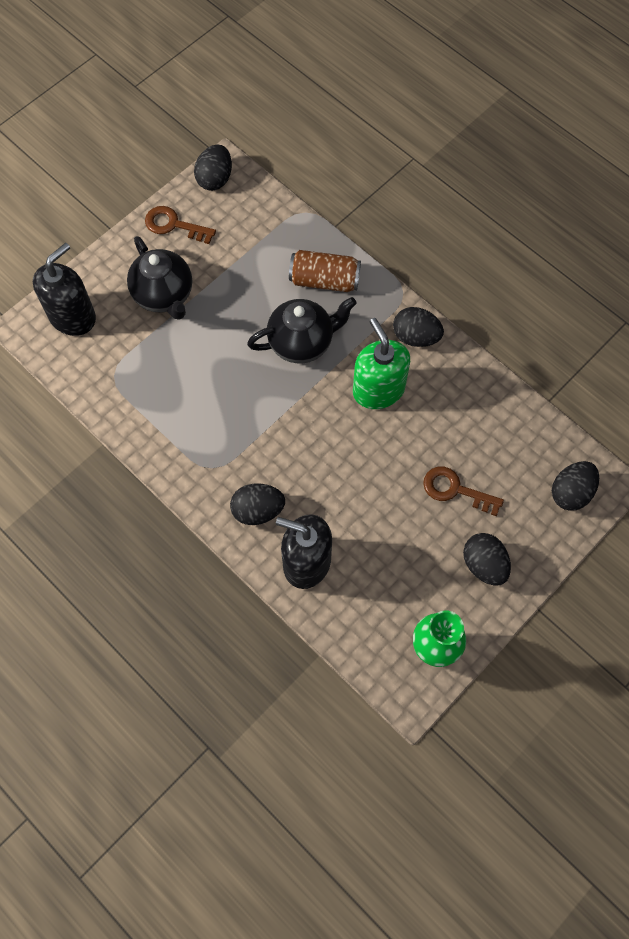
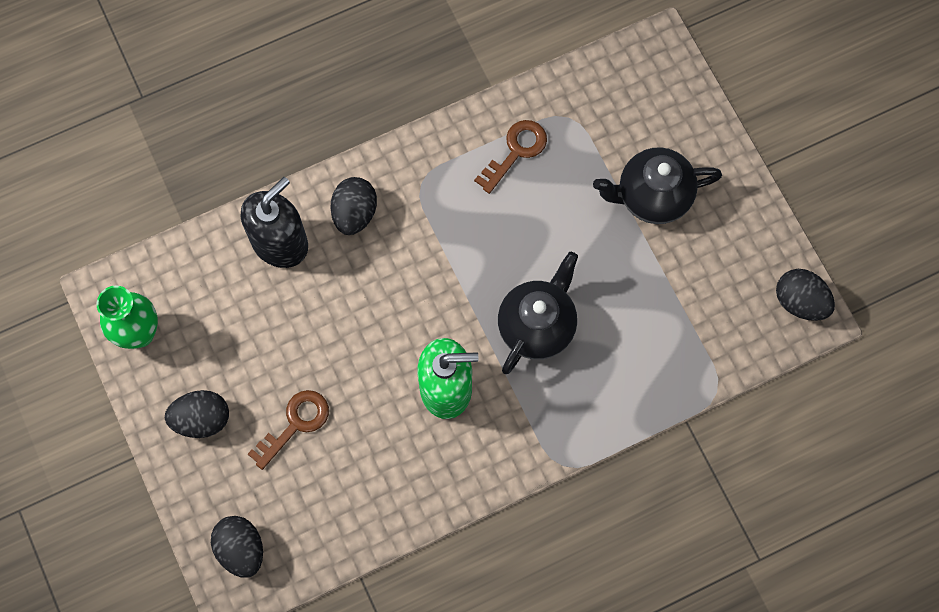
camera: 110 degrees right, 5 degrees up
(72, 316) = (657, 94): black soap dispenser -> none
(174, 225) = (746, 235): brown key -> brown key (516, 151)
(302, 342) = (537, 326): black teapot -> black teapot turned 150 degrees counterclockwise
(324, 280) = (611, 380): brown can -> none
(415, 337) = (498, 456): black egg -> none

